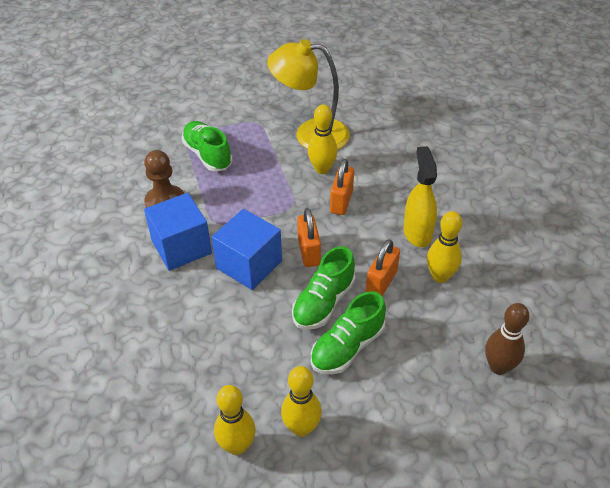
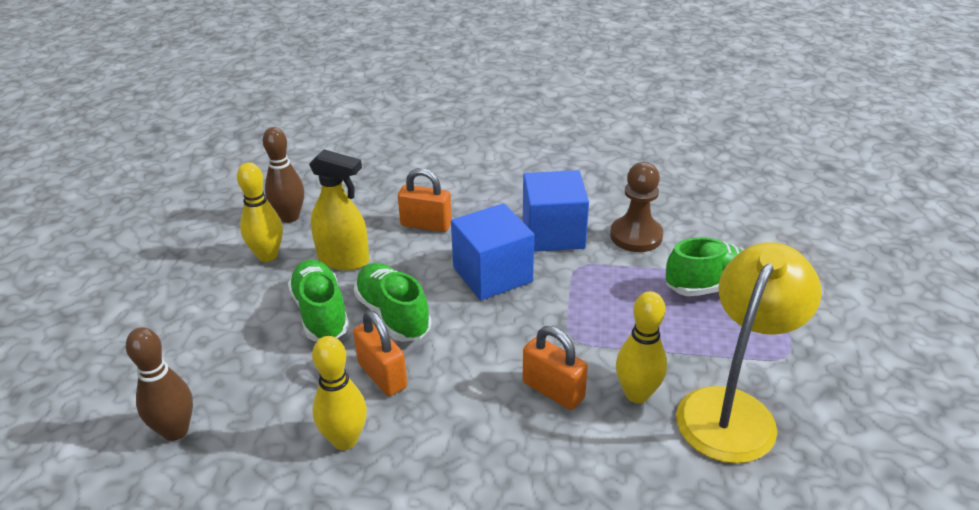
camera: 115 degrees right, 10 degrees down
(237, 446) = (289, 217): yellow bowling pin -> brown bowling pin
(309, 251) = (479, 327): orange padlock -> orange padlock (426, 225)
(417, 232) = (439, 452): yellow spray bottle -> yellow spray bottle (344, 260)

